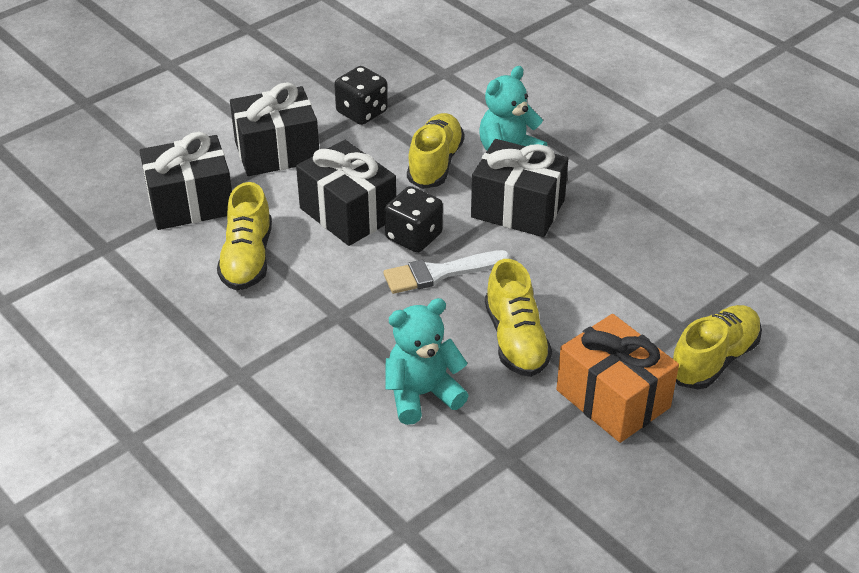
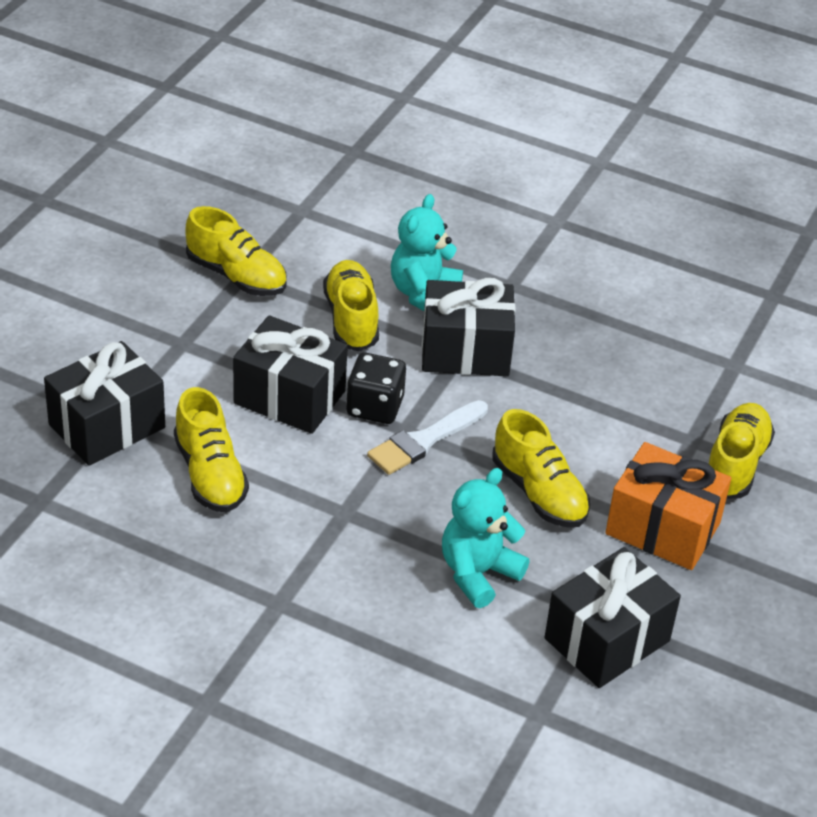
camera: 25 degrees left, 0 degrees up
(277, 152) = (169, 344): black gift -> black gift (607, 640)
(362, 112) = (236, 276): black dice -> yellow shoe

